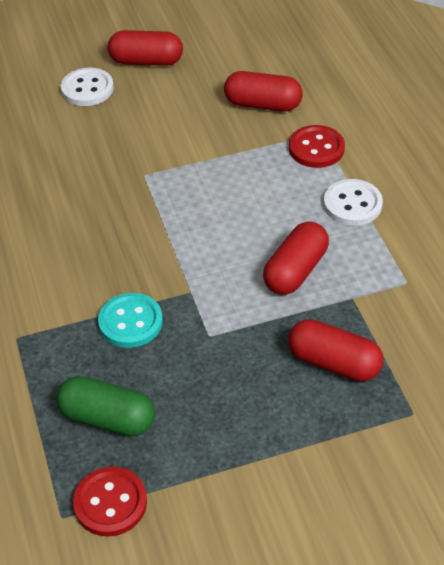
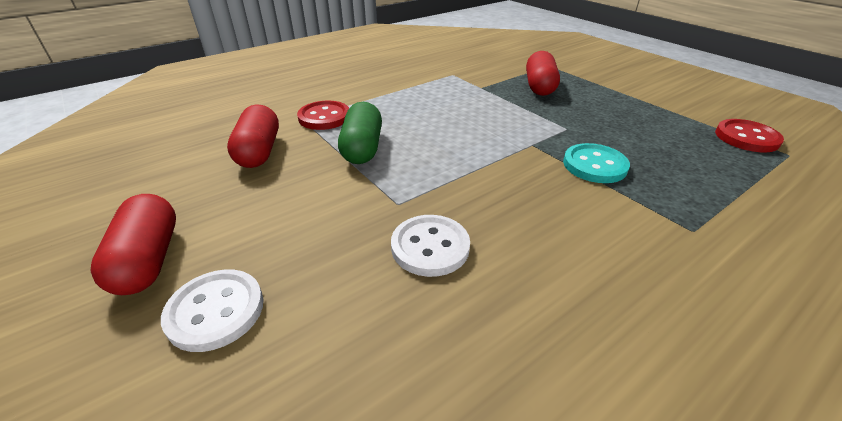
camera: 110 degrees left, 10 degrees down
(107, 418) = (692, 154): green capsule -> green capsule (362, 148)
(295, 271) = (472, 107): red capsule -> none
(352, 204) = (388, 97): white button -> white button (430, 247)

